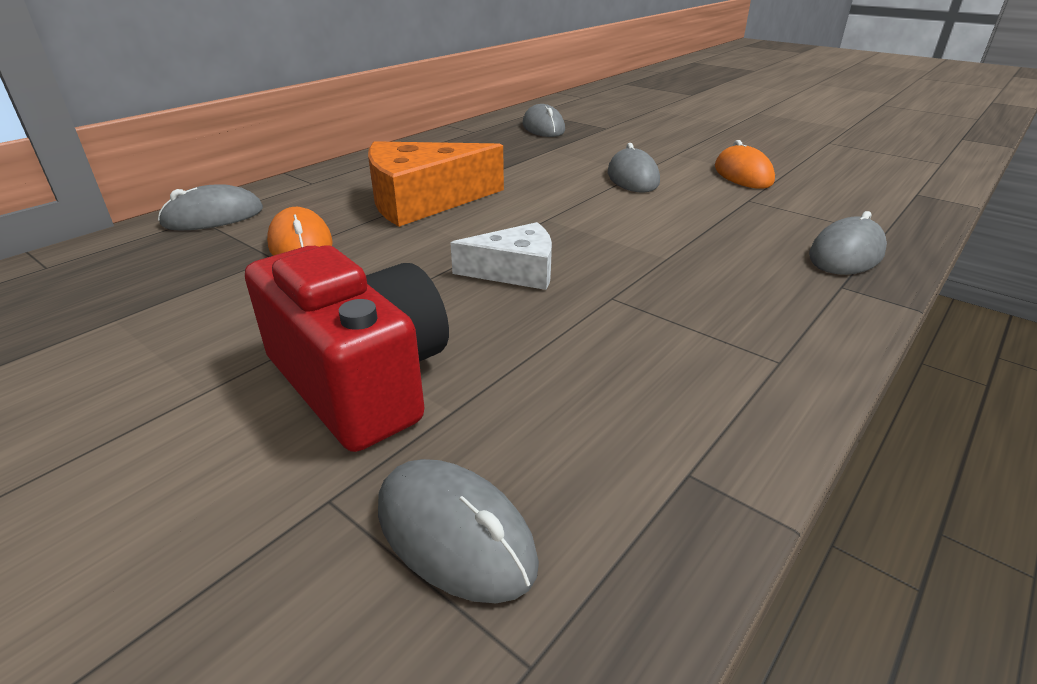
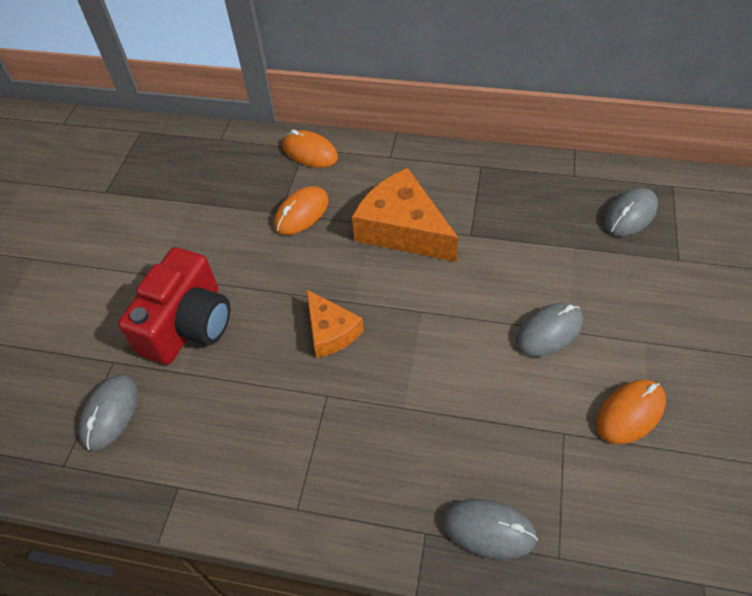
camera: 65 degrees right, 20 degrees up
(213, 217) = (310, 152): grey mouse -> orange mouse
(515, 271) = (331, 331): white cheese -> orange cheese

